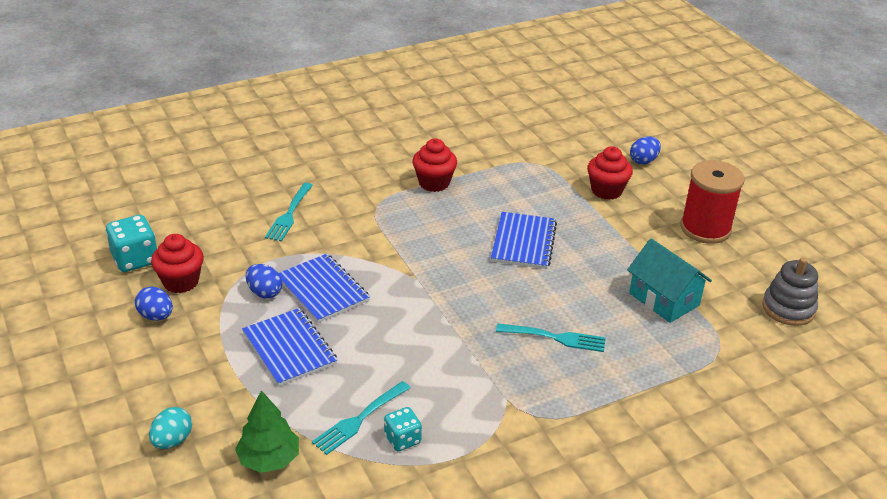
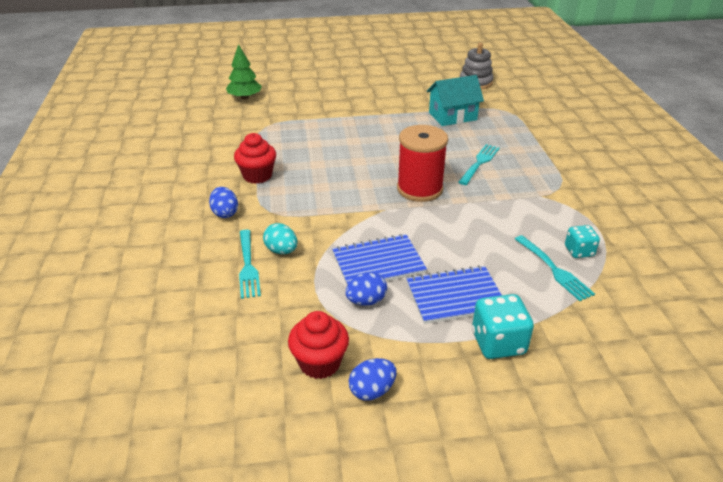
camera: 70 degrees left, 0 degrees up
(135, 259) = (257, 401): turquoise dice -> turquoise dice (498, 343)
(172, 441) = (571, 396): turquoise egg -> turquoise egg (281, 251)
(269, 459) = (599, 330): green tree -> green tree (245, 97)
(289, 214) = (248, 266): turquoise fork -> turquoise fork turned 45 degrees clockwise
(523, 242) = (364, 152): blue notebook -> none
(606, 191) = (322, 108): red cupcake -> none
(643, 161) = (296, 87): blue egg -> blue egg (225, 213)
(705, 228) = (386, 86): red spool -> red spool (419, 189)

